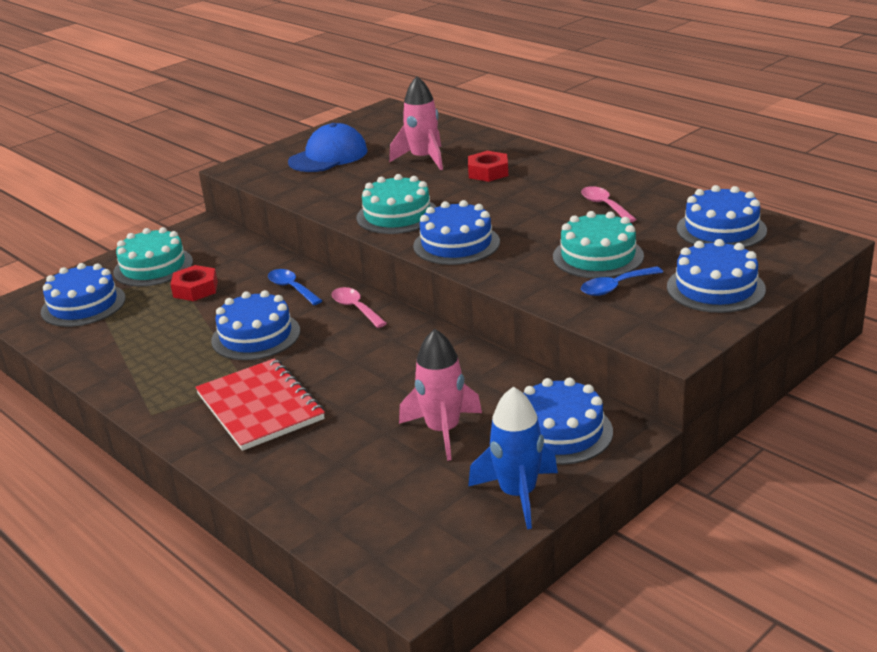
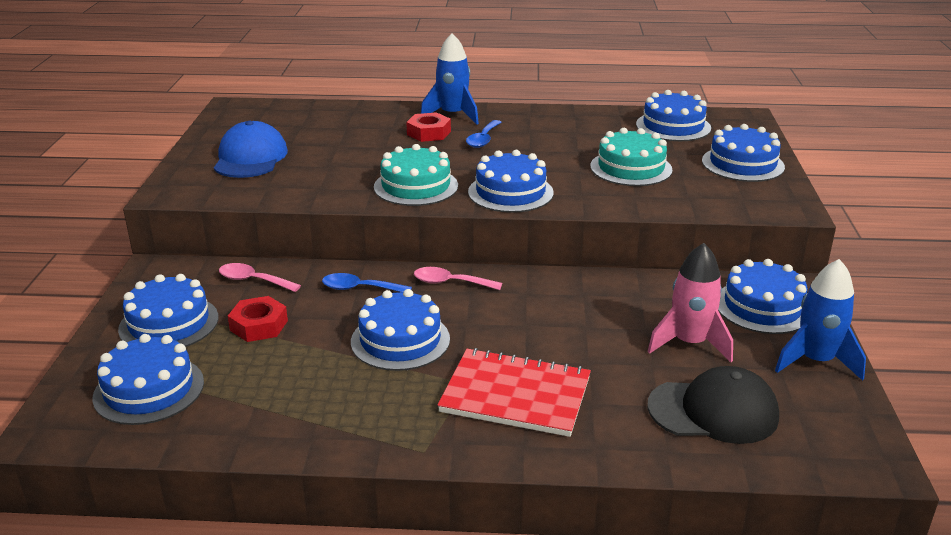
camera: 45 degrees left, 0 degrees up
(153, 267) = (169, 323): turquoise cake -> blue cake
(366, 487) = (713, 411): none -> black cap
(423, 159) = (351, 137): pink rocket -> none
(536, 161) = (453, 115): none -> blue rocket
(604, 205) = (566, 133): pink spoon -> pink spoon (253, 280)
(615, 287) = (683, 184): blue spoon -> blue spoon (483, 139)

